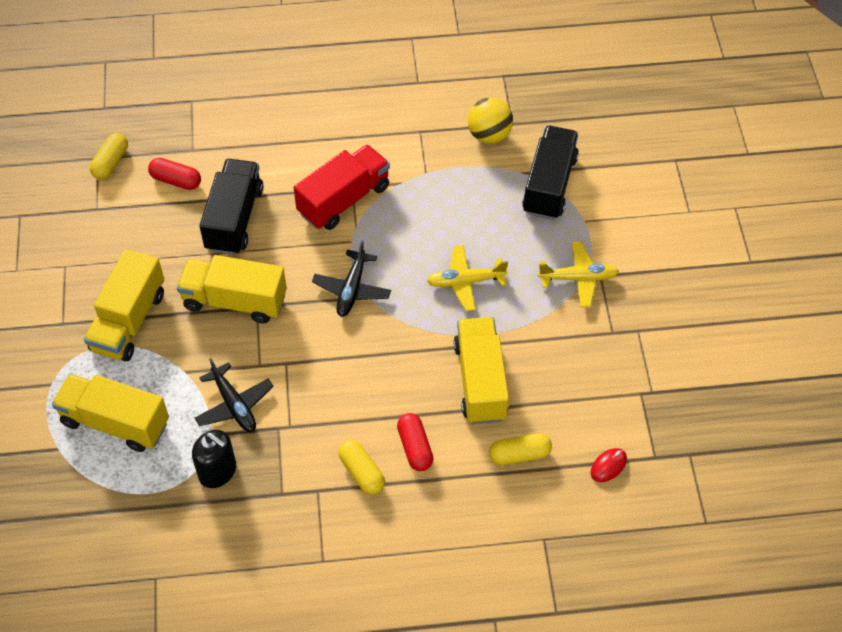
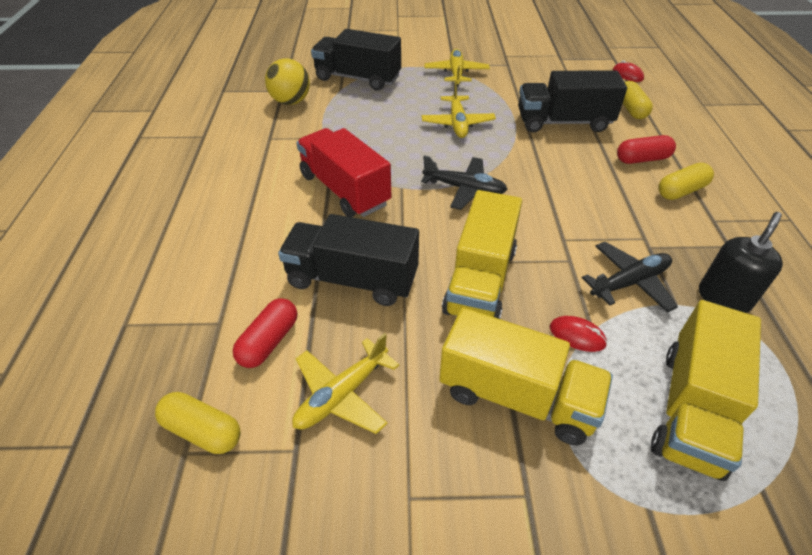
camera: 85 degrees left, 10 degrees down
(133, 226) = (342, 394): none -> yellow plane
(179, 361) = (577, 335): none -> red mouse
(480, 381) = (563, 122): yellow truck -> black truck

